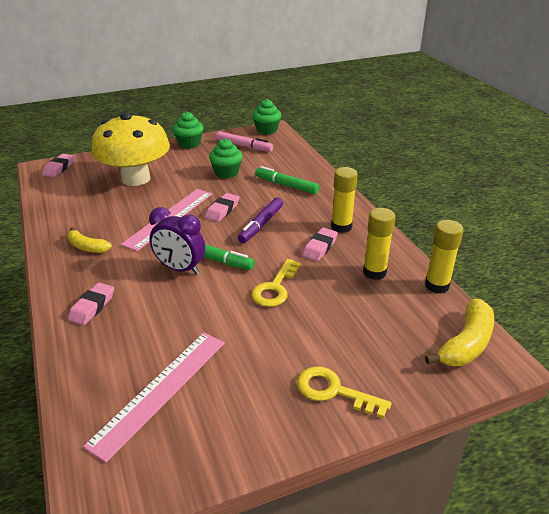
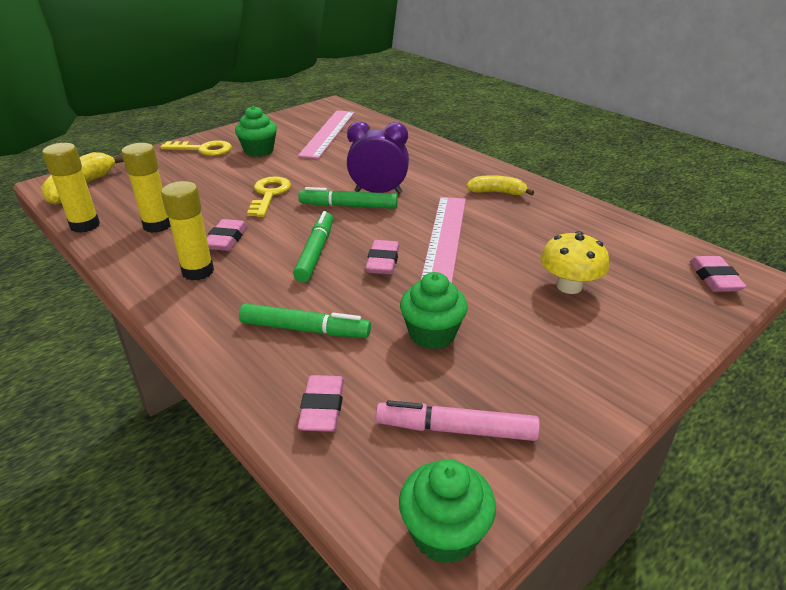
camera: 160 degrees right, 0 degrees up
(92, 307) = (427, 157): pink eraser -> pink eraser (322, 408)
(136, 178) = (569, 286): yellow mushroom -> yellow mushroom, size x0.50
(189, 144) = (586, 404): green cupcake -> green cupcake (259, 151)
(261, 225) = (315, 252): purple marker -> green marker

